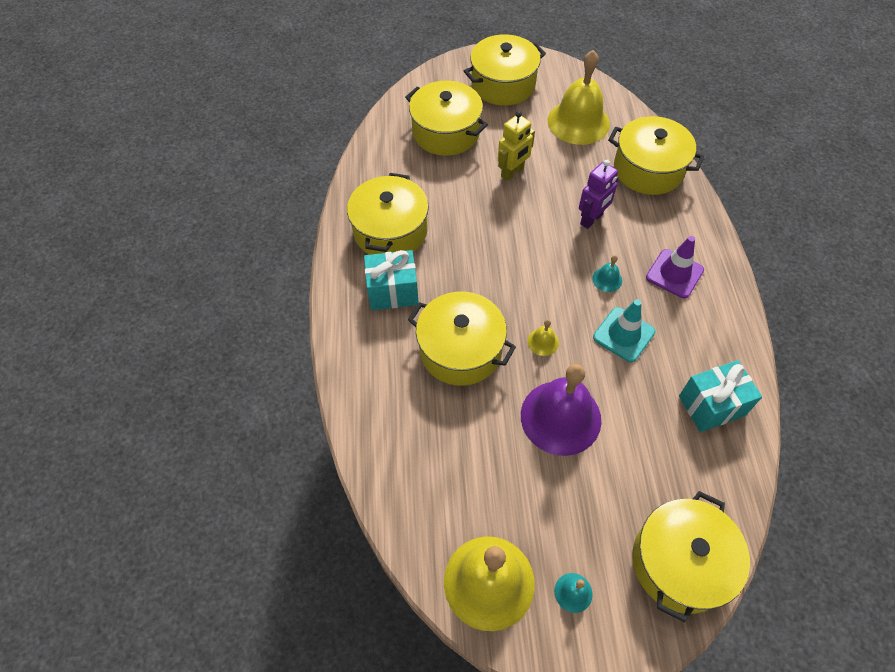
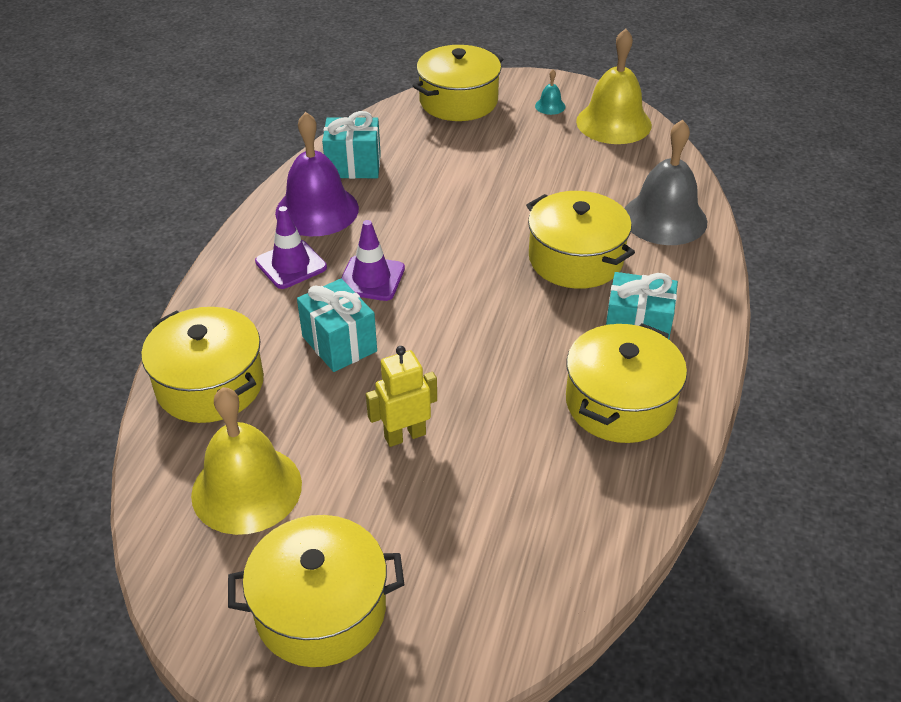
camera: 160 degrees left, 15 degrees down
(397, 428) = (664, 218): none -> grey bell
(446, 132) = (475, 538): yellow pot -> none
(543, 342) = (482, 244): yellow bell -> none
(560, 417) = (499, 190): purple bell -> purple bell (317, 210)
(591, 219) = (339, 344): purple robot -> turquoise gift
(607, 279) = (371, 278): turquoise bell -> purple traffic cone
(623, 334) = (392, 230): turquoise traffic cone -> none

